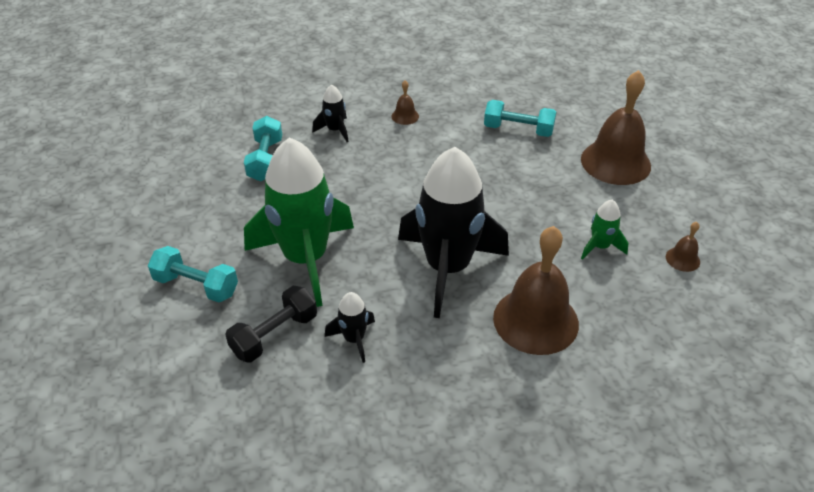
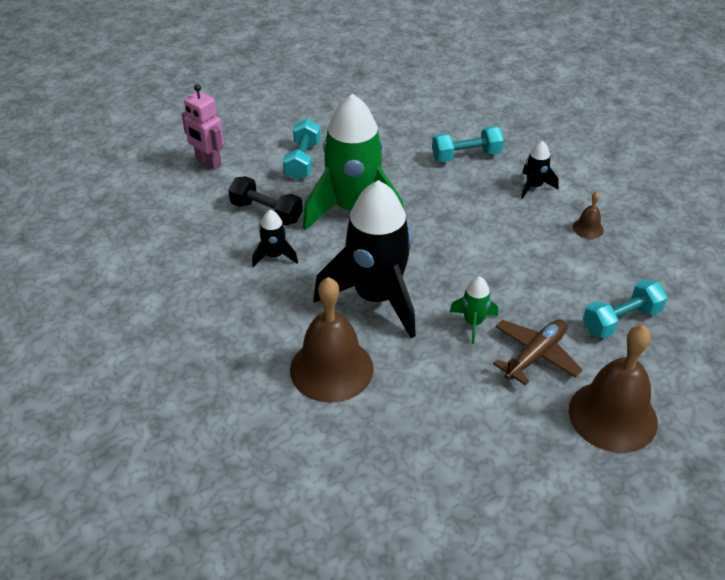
camera: 75 degrees right, 0 degrees up
(142, 381) = (208, 162): none -> pink robot
(518, 130) = (621, 320): turquoise dumbbell -> turquoise dumbbell turned 60 degrees clockwise
(546, 185) = (535, 355): none -> brown plane
(600, 247) = (454, 411): green rocket -> green rocket (473, 323)
(682, 259) = (466, 489): brown bell -> none

